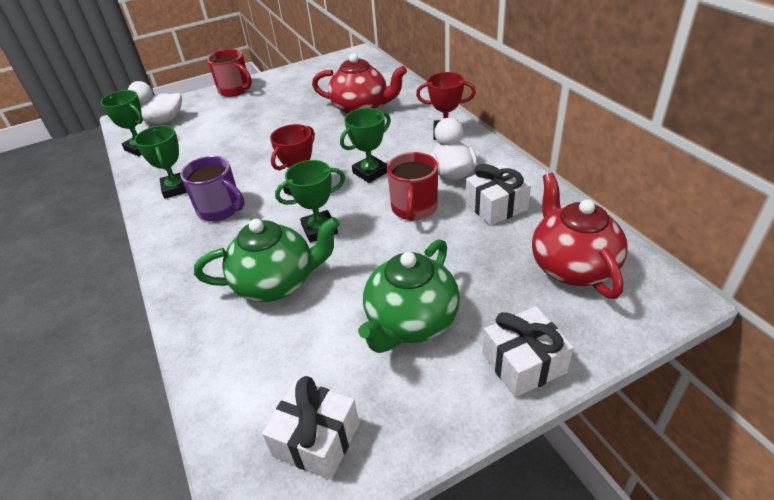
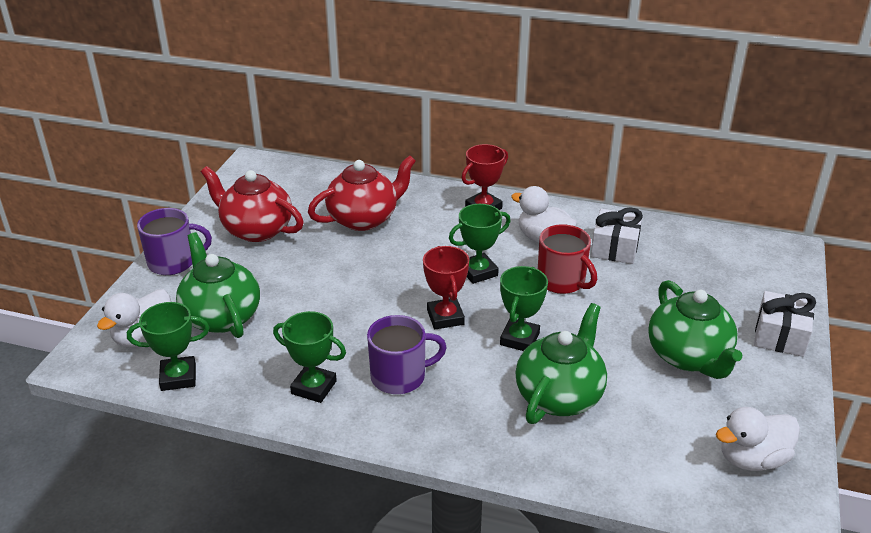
camera: 50 degrees left, 5 degrees down
(206, 127) = (221, 316): none -> green teapot
(235, 90) = (173, 262): red mug -> purple mug
(316, 439) = (752, 459): white gift -> white duck
(370, 172) = (478, 272): green trophy -> green trophy turned 60 degrees clockwise
(572, 266) = (718, 262): red teapot -> red teapot (256, 229)

